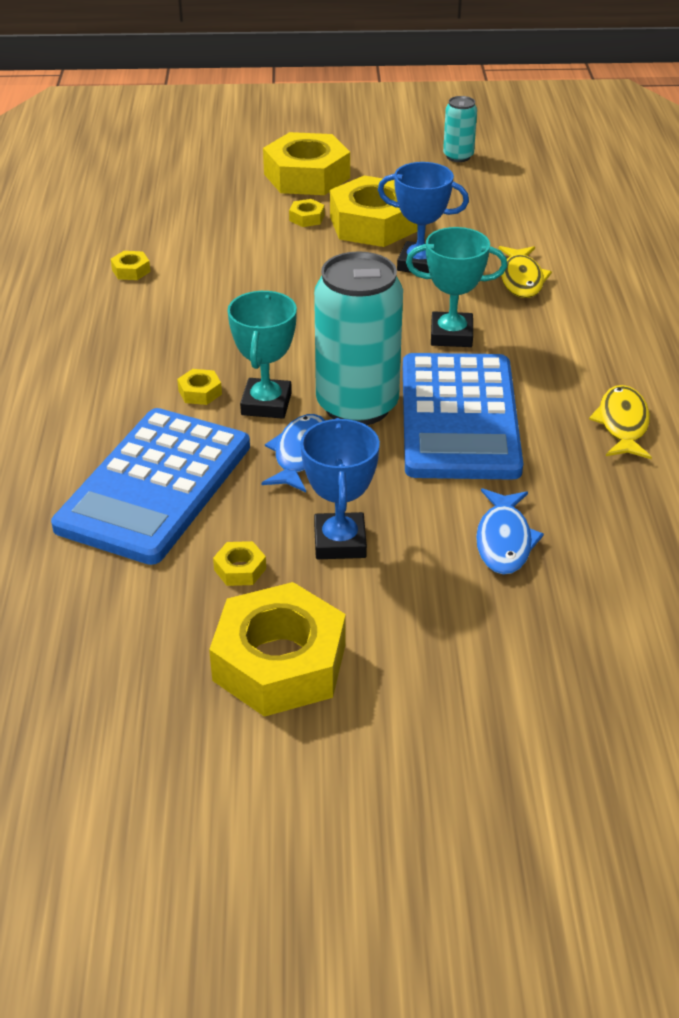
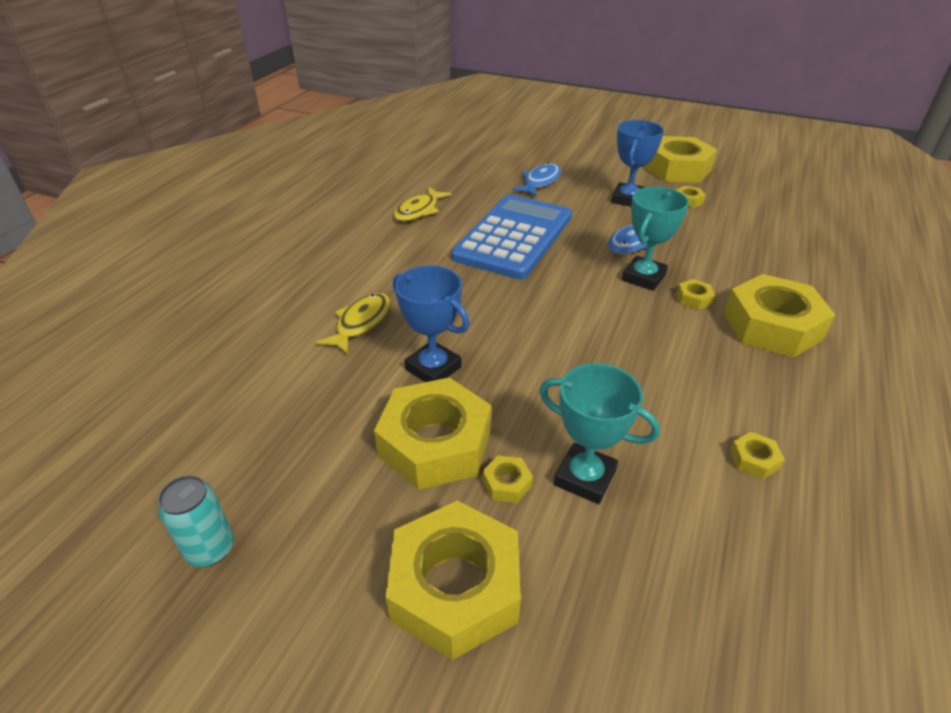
camera: 155 degrees left, 0 degrees up
(109, 383) = (772, 326): none -> yellow nut
(155, 486) = (735, 247): blue calculator -> none
(357, 406) = (577, 260): turquoise can -> none
(451, 335) = (468, 291): turquoise trophy -> turquoise trophy (585, 477)

